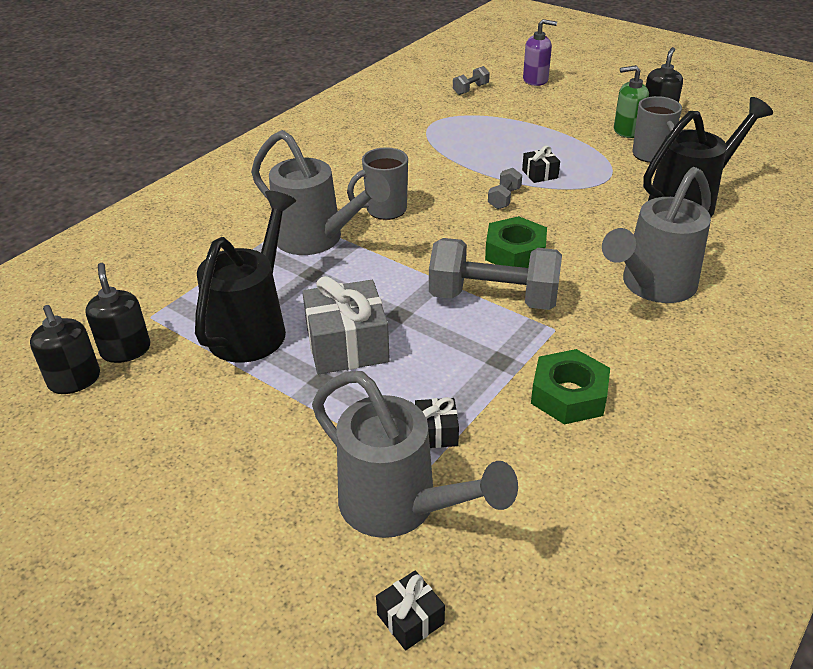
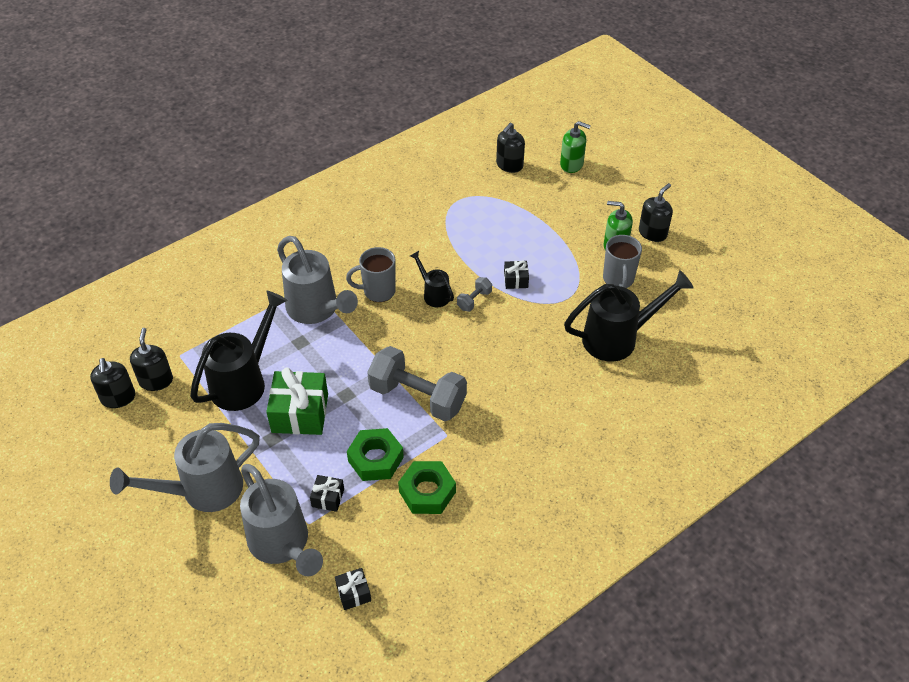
camera: 15 degrees right, 10 degrees up
(347, 345) = (300, 413): grey gift -> green gift
(410, 619) = (258, 617): black gift -> black gift (353, 593)
(453, 201) = (434, 294): none -> black watering can
(470, 89) = (509, 165): grey dumbbell -> black soap dispenser
(515, 252) = (455, 357): green nut -> green nut (375, 459)
(535, 80) = (571, 164): purple soap dispenser -> green soap dispenser
(652, 286) = (538, 414): grey watering can -> grey watering can (202, 490)

